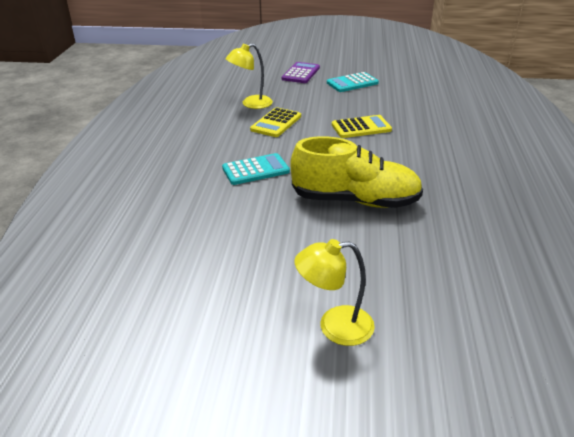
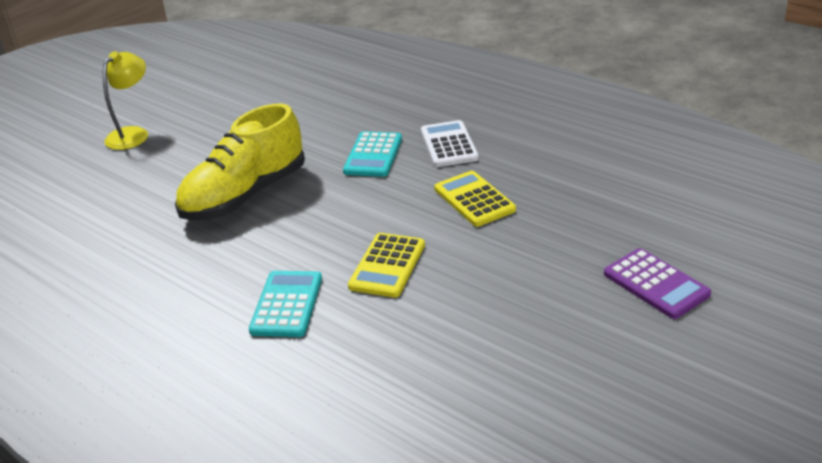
camera: 125 degrees right, 0 degrees up
(219, 148) = (448, 145): none -> white calculator
(251, 104) = (558, 196): yellow lamp -> none
(352, 83) = (559, 328): turquoise calculator -> turquoise calculator (286, 304)

